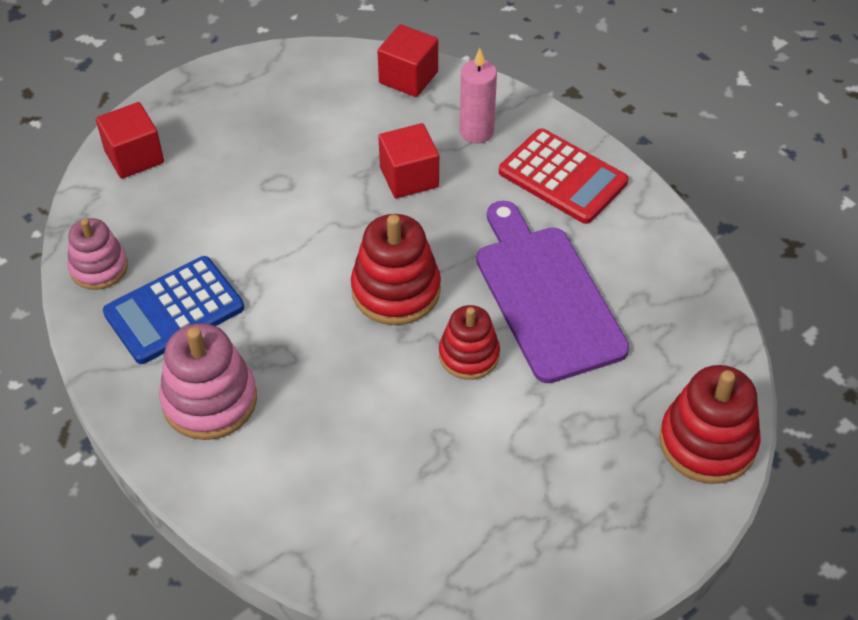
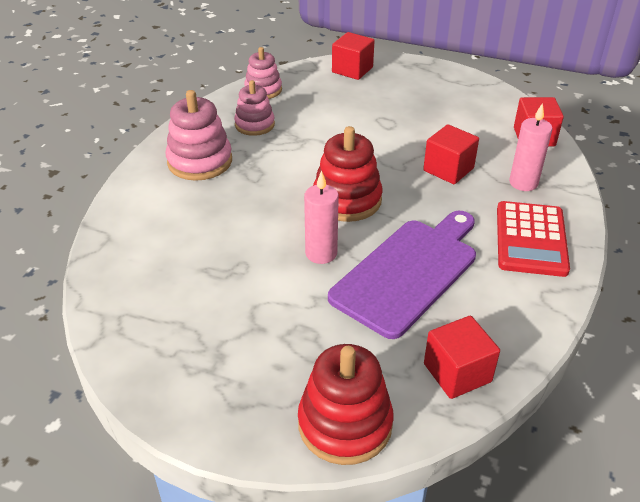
camera: 60 degrees right, 10 degrees down
(174, 311) = (254, 125): blue calculator -> pink stacking toy
(469, 355) = (321, 253): red stacking toy -> pink candle
(695, 329) = (457, 373): none -> red cube

